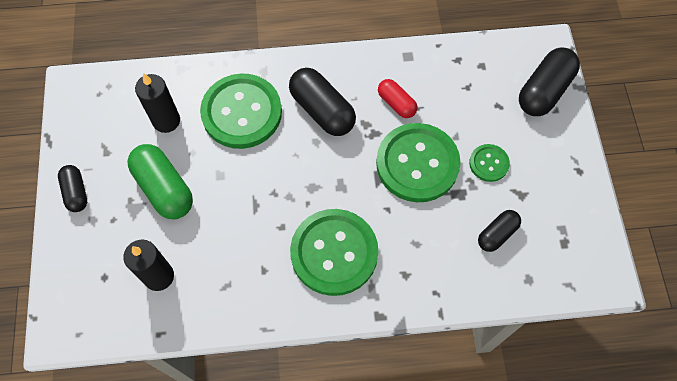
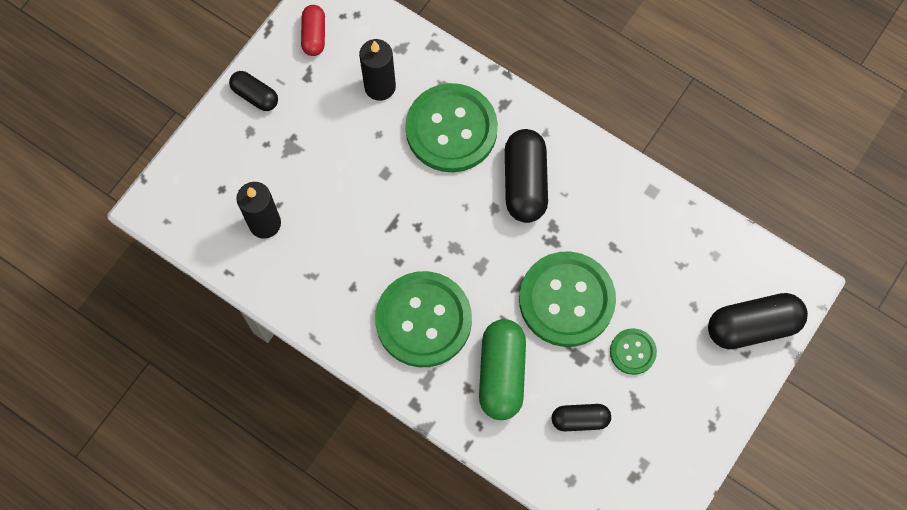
camera: 40 degrees right, 5 degrees up
(76, 192) = (255, 96): black capsule -> black capsule turned 75 degrees counterclockwise
(164, 188) = (329, 149): green capsule -> green capsule (501, 374)
(396, 103) = (599, 229): red capsule -> red capsule (314, 35)

